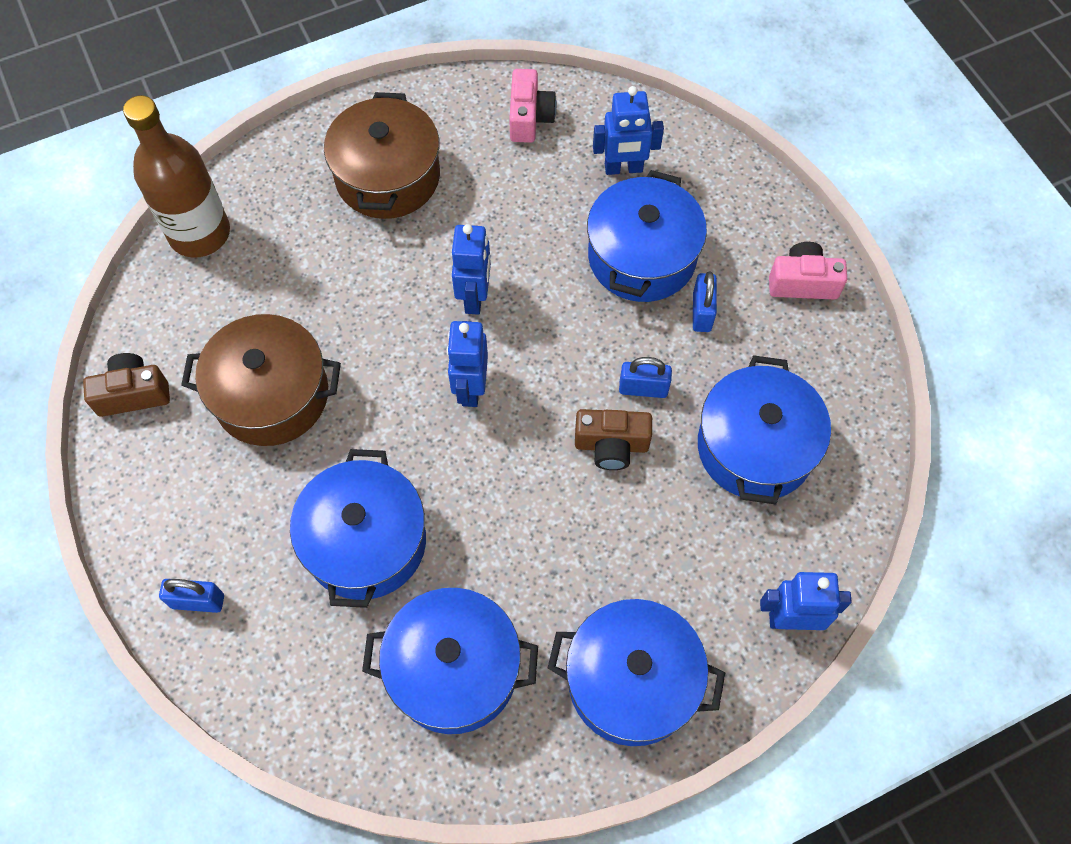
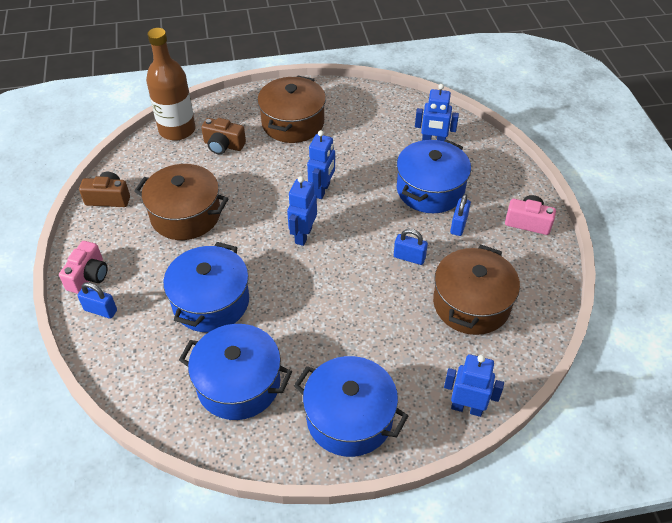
camera: 15 degrees right, 15 degrees down
(529, 118) = (385, 110): pink camera -> pink camera (88, 276)
(611, 445) = (379, 283): brown camera -> brown camera (223, 145)
(755, 447) = (471, 304): blue pot -> brown pot

